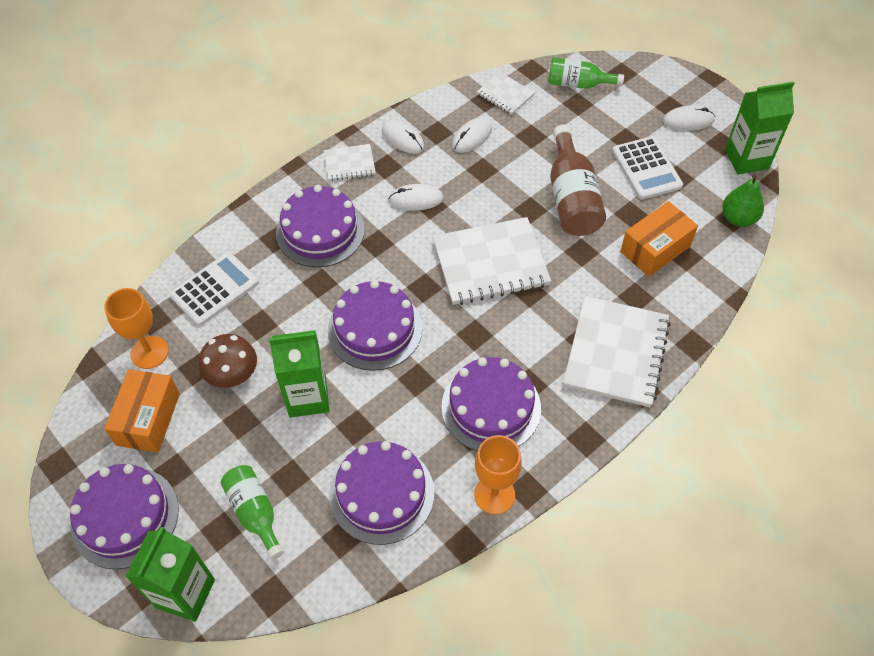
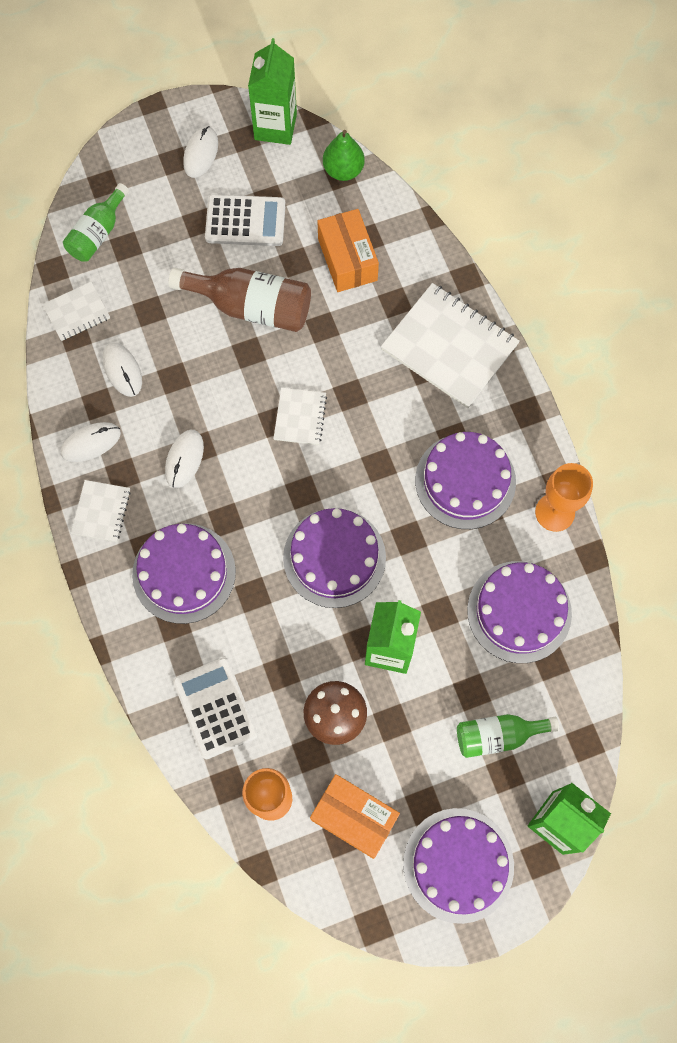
camera: 70 degrees left, 15 degrees up
(490, 263) = (300, 417): white notebook -> white notebook, size x0.51

